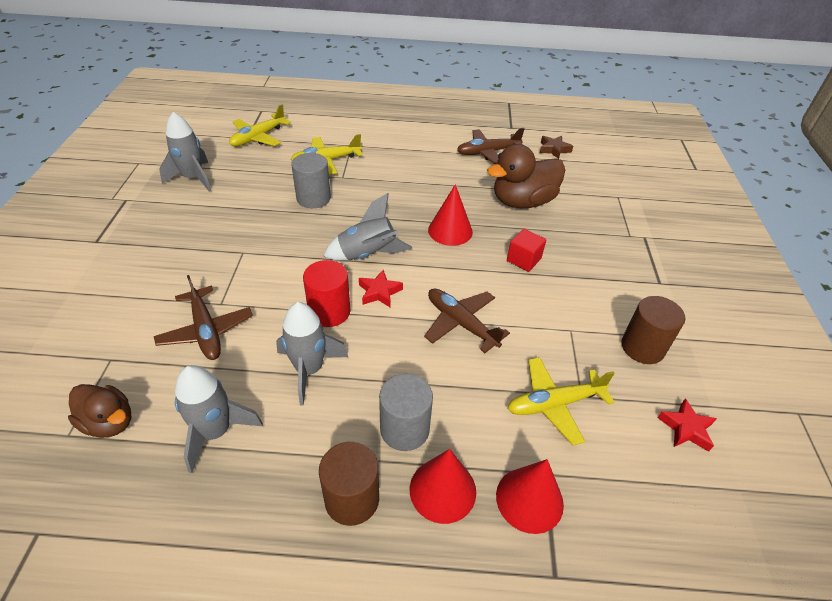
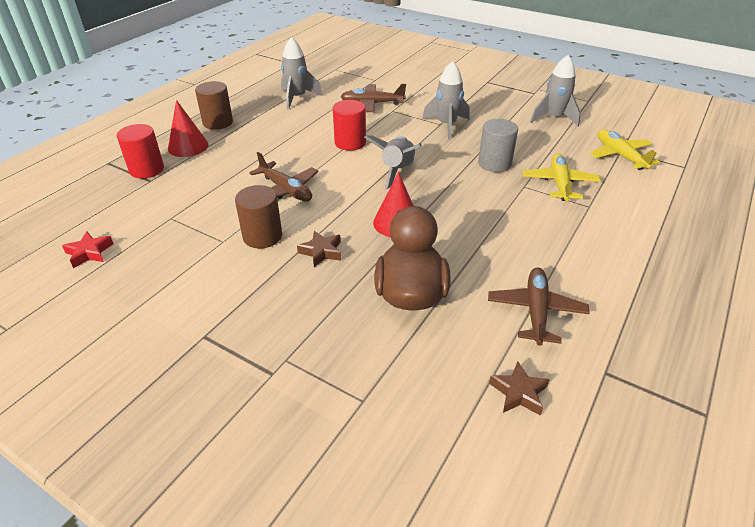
camera: 120 degrees right, 5 degrees down
(109, 422) = (332, 77): brown duck -> none
(309, 370) = (309, 127): grey rocket -> grey rocket (446, 125)
(379, 292) = (350, 165): red star -> none
(404, 429) = (234, 145): grey cylinder -> none
(461, 323) = (286, 190): brown plane -> brown plane turned 60 degrees clockwise
(523, 259) = (321, 252): red cube -> brown star
(529, 499) = (146, 169): red cone -> red cylinder
(554, 404) = (181, 203): yellow plane -> none
(642, 347) = (163, 272): brown cylinder -> brown cylinder (262, 236)

